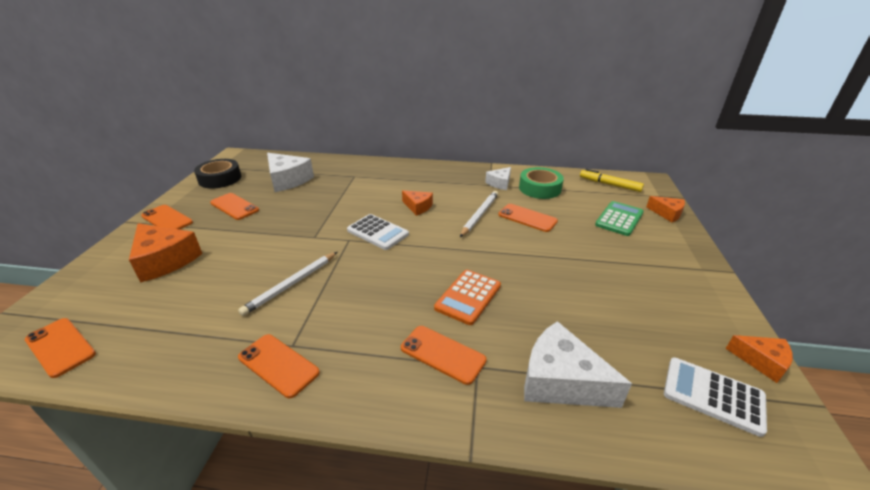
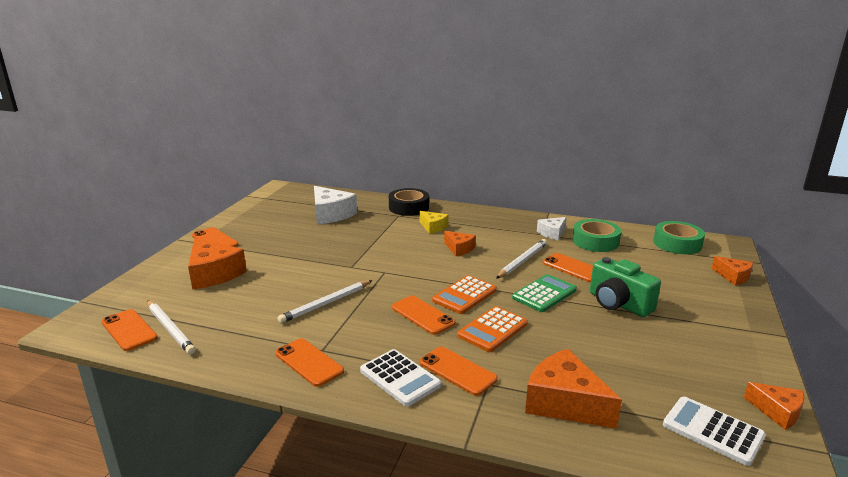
camera: 10 degrees right, 10 degrees down
(112, 339) = (170, 329): none -> white pencil
(220, 179) = (265, 208): black tape -> black tape (408, 207)
(234, 206) = (277, 234): orange phone -> orange phone (422, 315)
(377, 232) = (414, 268): white calculator -> white calculator (400, 378)
(389, 186) = (433, 227): none -> yellow cheese
(432, 259) = (464, 295): none -> orange calculator
(561, 381) = (564, 403): white cheese -> orange cheese
(578, 253) = (618, 304): none -> green camera
(609, 184) = (677, 244): yellow marker -> green tape
(619, 219) = (675, 277): green calculator -> green calculator (544, 294)

